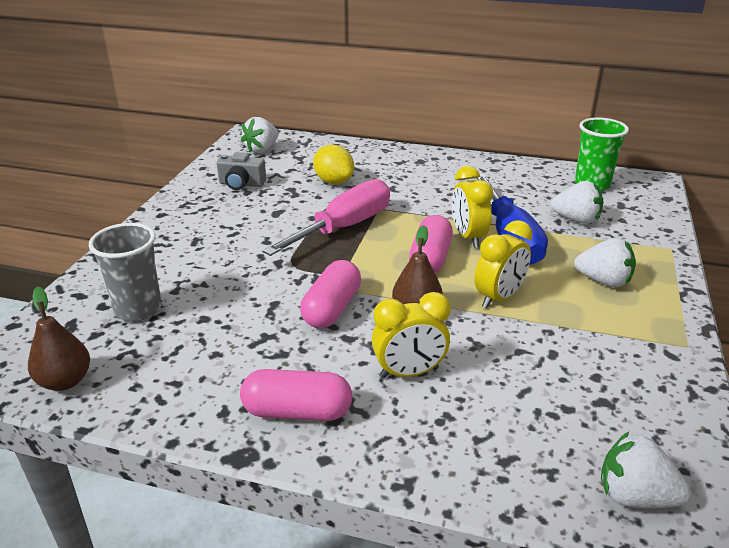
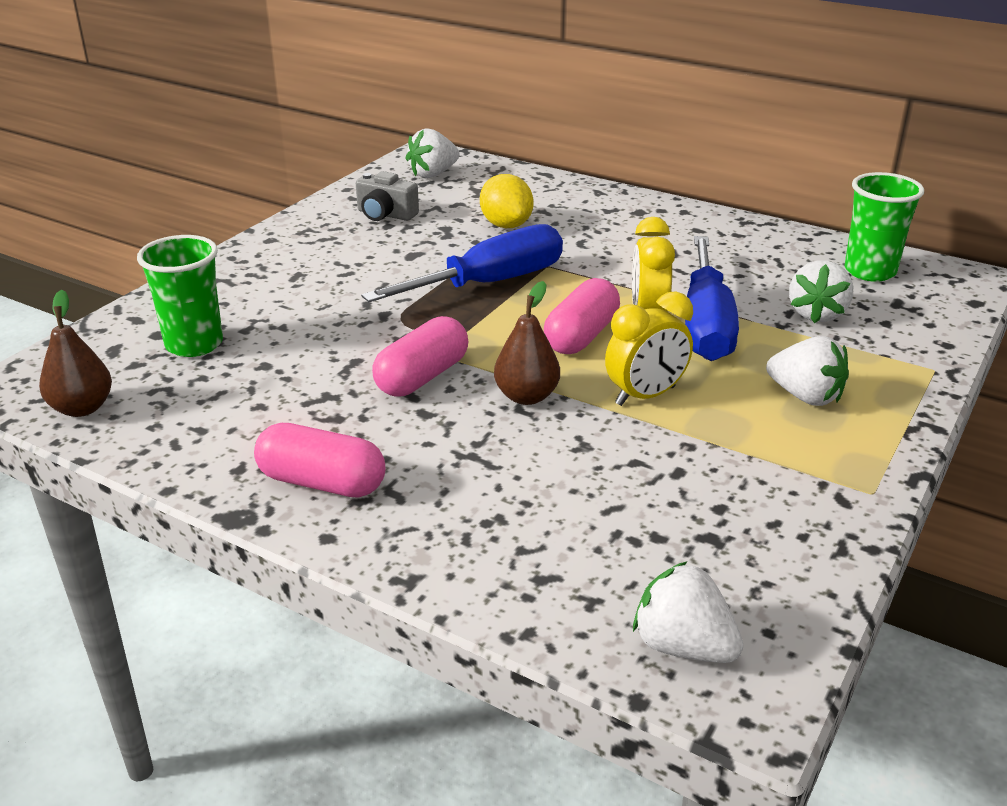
camera: 15 degrees right, 0 degrees up
(138, 309) = (194, 344): grey cup -> green cup
(344, 227) = (490, 283): pink screwdriver -> blue screwdriver
(409, 372) = (478, 463): yellow clock -> none
(576, 220) = (816, 314): white strawberry -> white strawberry turned 75 degrees clockwise

